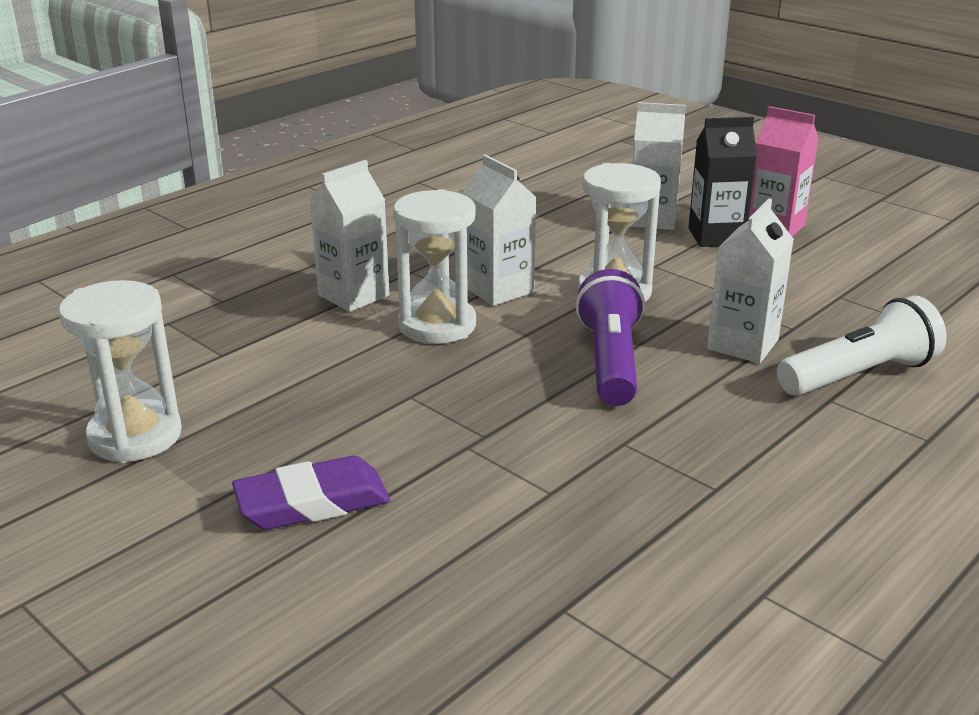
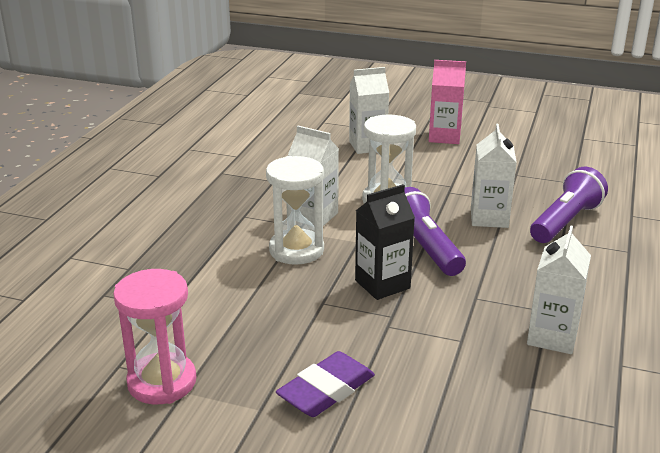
camera: 25 degrees left, 0 degrees up
(135, 436) = (162, 382): white hourglass -> pink hourglass
(353, 295) = (220, 242): white carton -> white carton (552, 337)
(716, 236) = (415, 150): black carton -> black carton (382, 284)
(859, 375) = (565, 221): white flashlight -> purple flashlight

